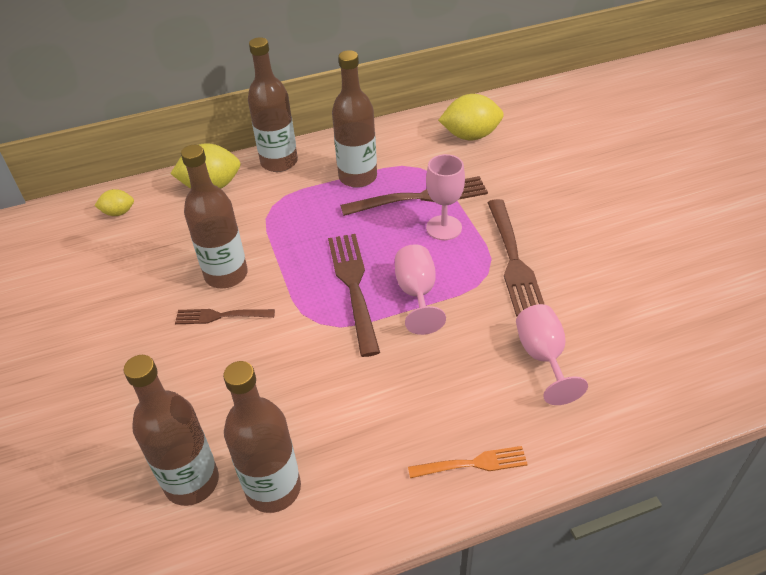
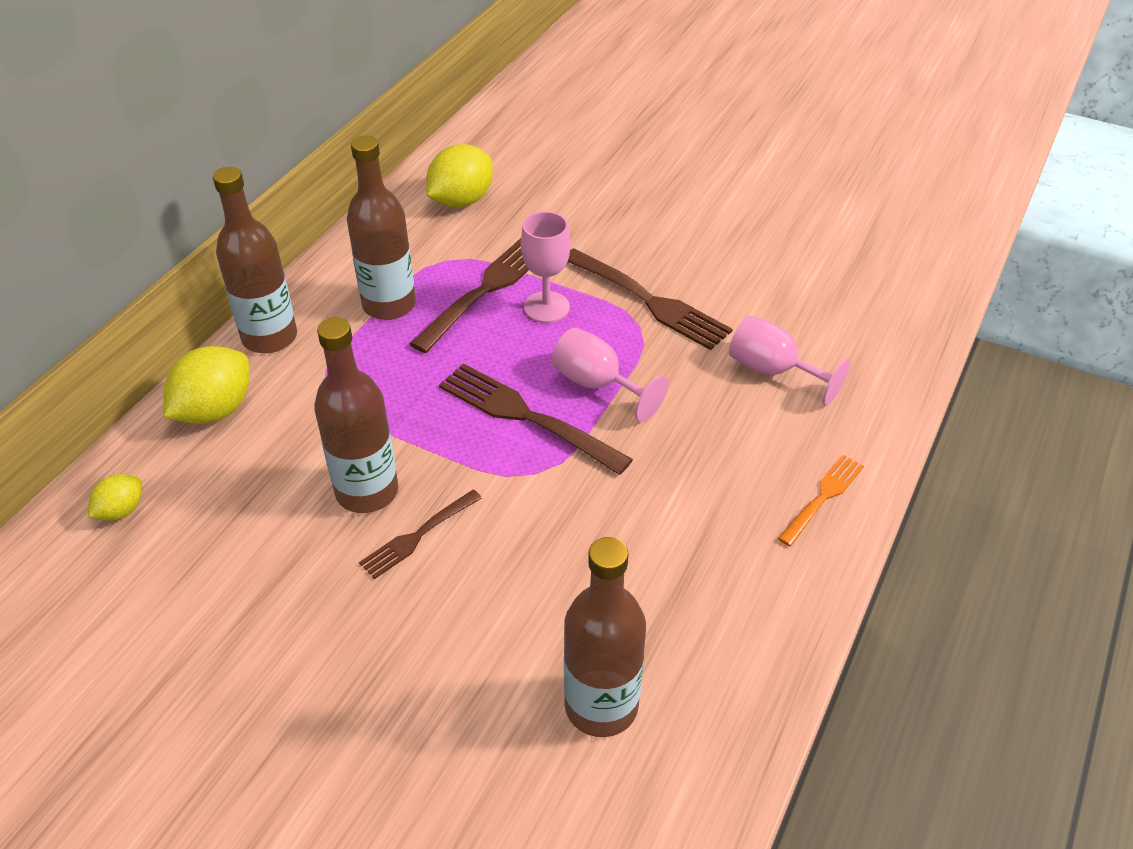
camera: 45 degrees left, 0 degrees up
(273, 488) = (686, 648): brown bottle -> none

